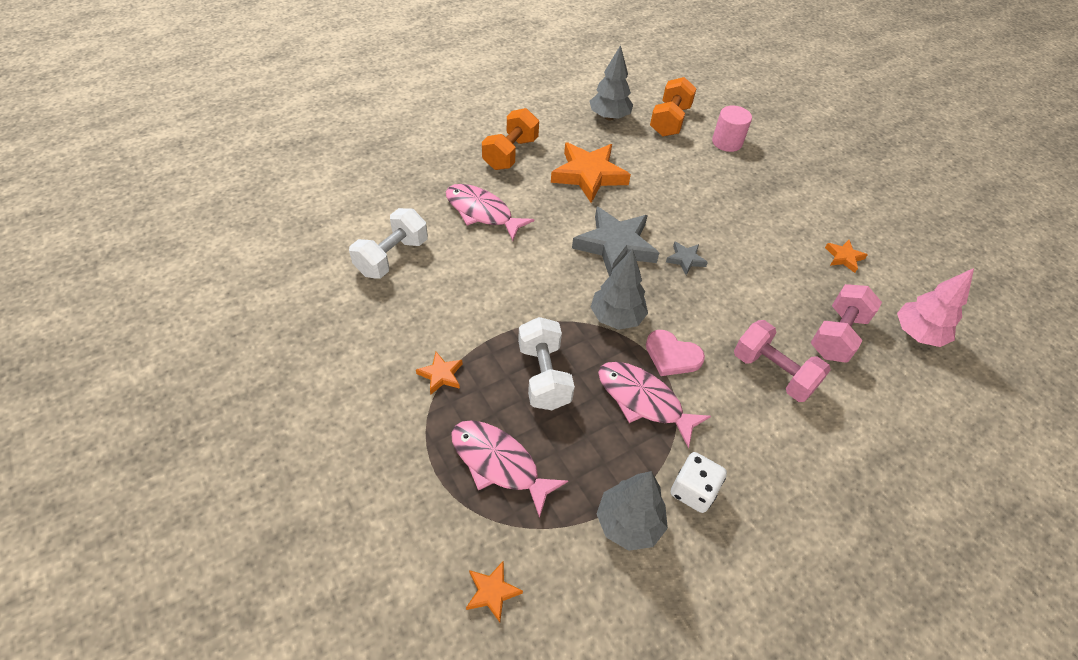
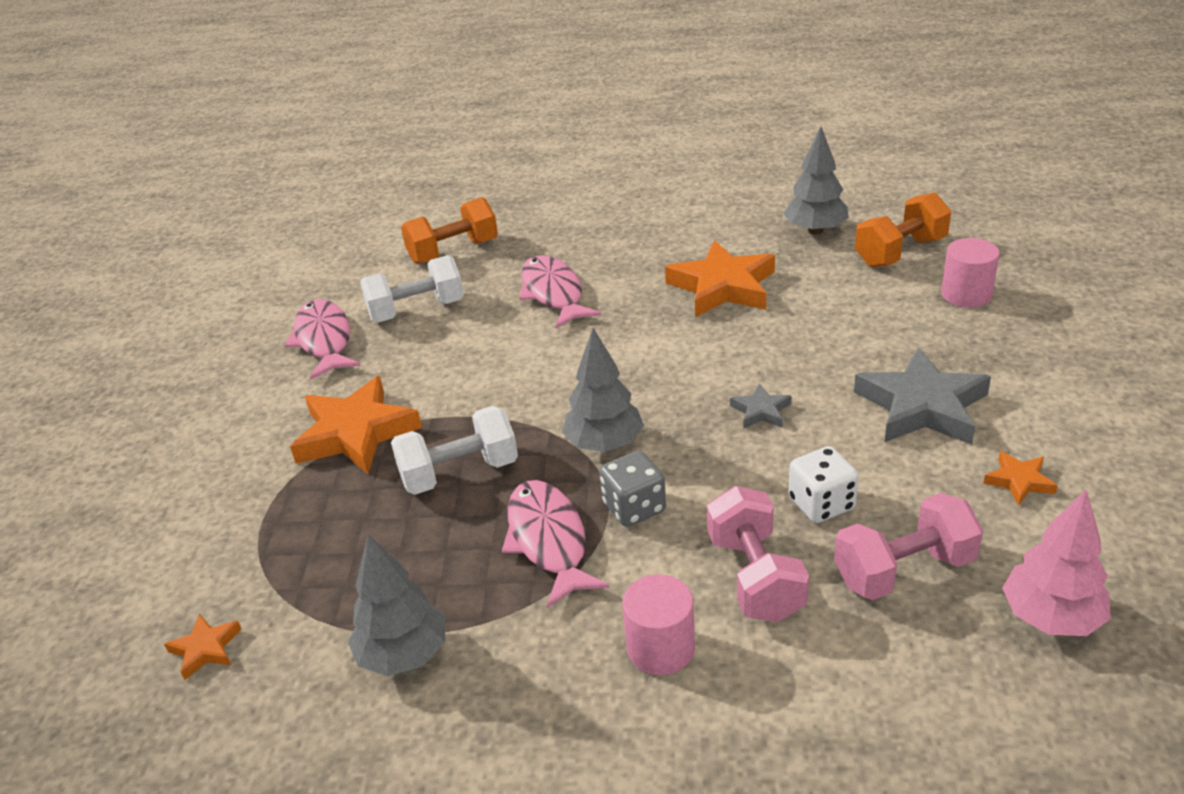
camera: 40 degrees right, 15 degrees down
(441, 375) = (356, 433): orange star -> orange star, size x2.12
(499, 463) = (329, 536): pink fish -> pink fish (324, 340)
(510, 153) = (646, 243): orange dumbbell -> orange dumbbell (453, 251)
(543, 376) = (459, 472): white dumbbell -> white dumbbell turned 45 degrees clockwise
(615, 246) = (681, 369): grey star -> grey star (922, 406)
(672, 355) = (634, 507): pink heart -> grey dice
(693, 490) = (512, 658): white dice -> white dice (821, 504)
(764, 441) = (660, 648): none -> pink cylinder

